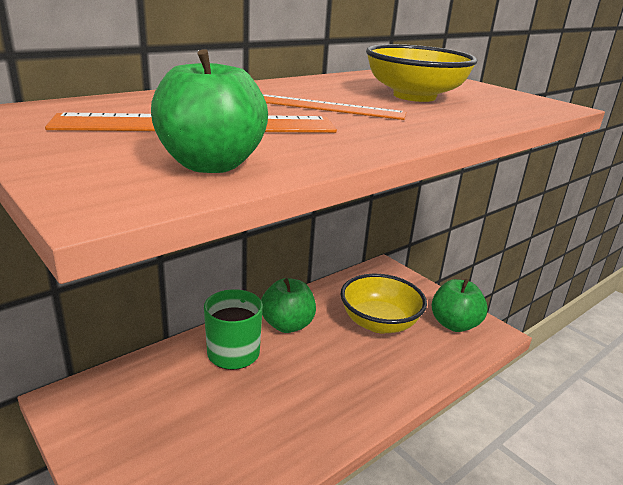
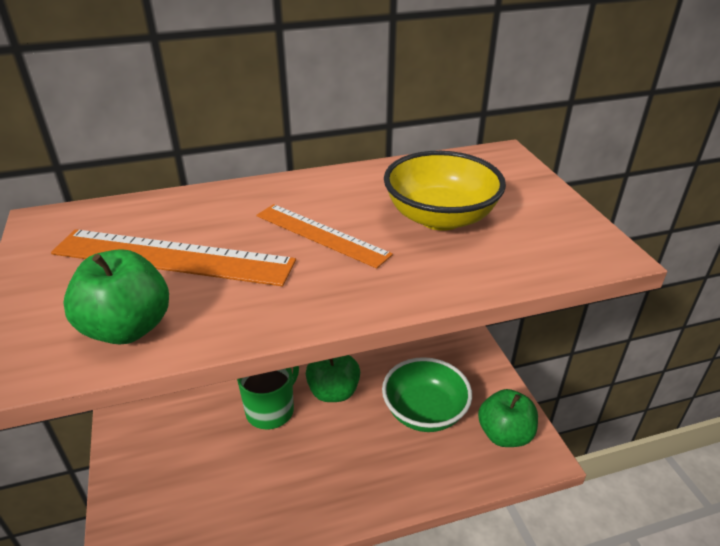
camera: 25 degrees right, 10 degrees up
(379, 323) = (424, 412): yellow bowl -> green bowl

